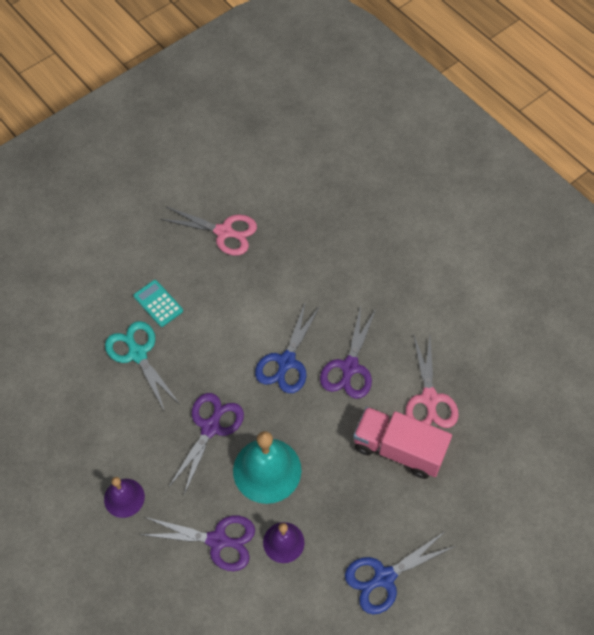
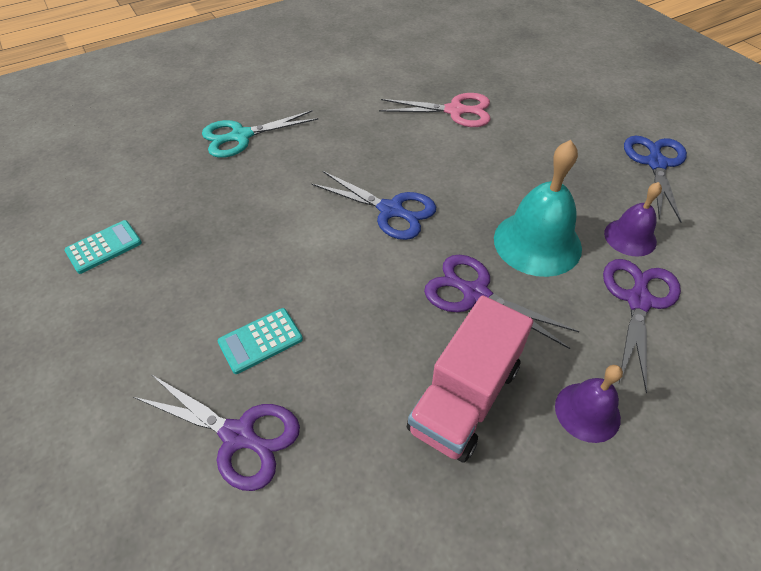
camera: 80 degrees left, 10 degrees down
(137, 354) = (342, 375): turquoise scissors -> turquoise scissors (241, 136)
(223, 191) = (104, 247): none -> turquoise calculator
(224, 232) = (173, 252): pink scissors -> none
(350, 367) = (408, 160): purple scissors -> purple scissors (238, 435)
(384, 577) = (656, 164): blue scissors -> blue scissors turned 150 degrees counterclockwise
(398, 449) = (511, 137): pink truck -> pink truck (464, 397)

